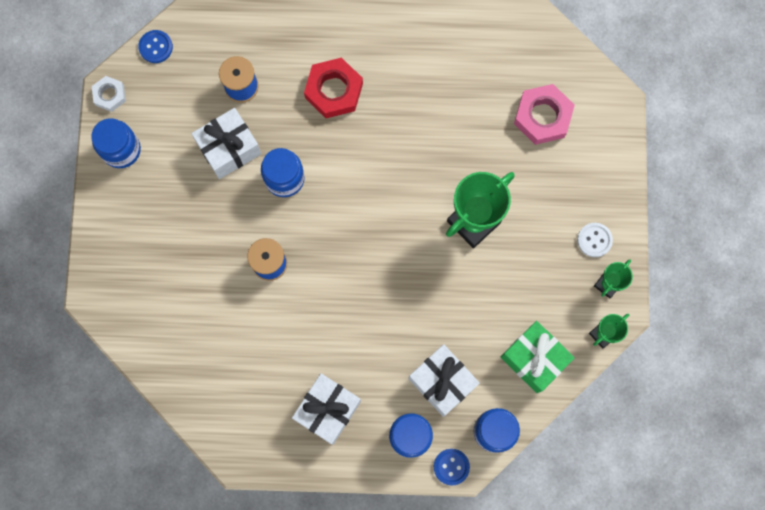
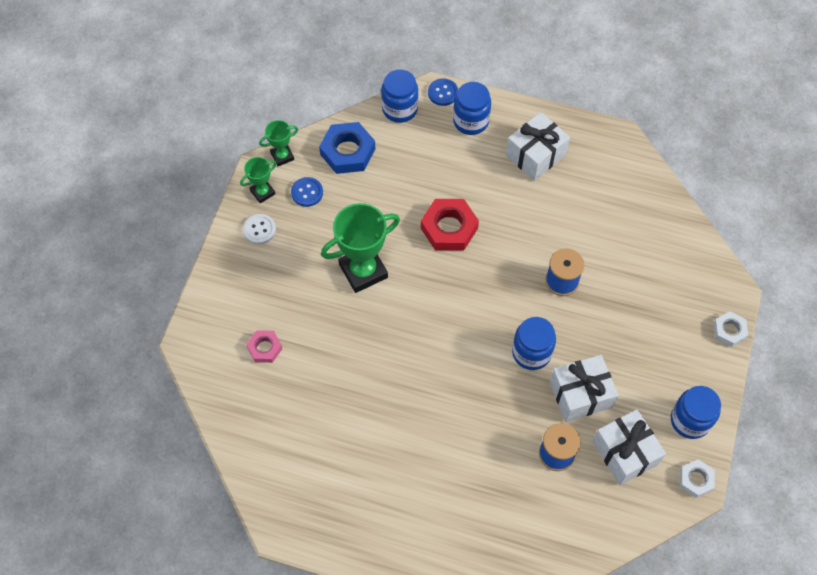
camera: 165 degrees left, 15 degrees down
(92, 252) = (729, 330): none -> white nut
(156, 47) = (640, 519): blue button -> blue button (307, 192)
(334, 90) = (462, 425): red nut -> red nut (449, 228)
(442, 382) = (431, 153): white gift -> white gift (625, 453)
(534, 359) = (347, 151): green gift -> blue nut
(542, 116) = (264, 348): pink nut -> pink nut, size x0.58

